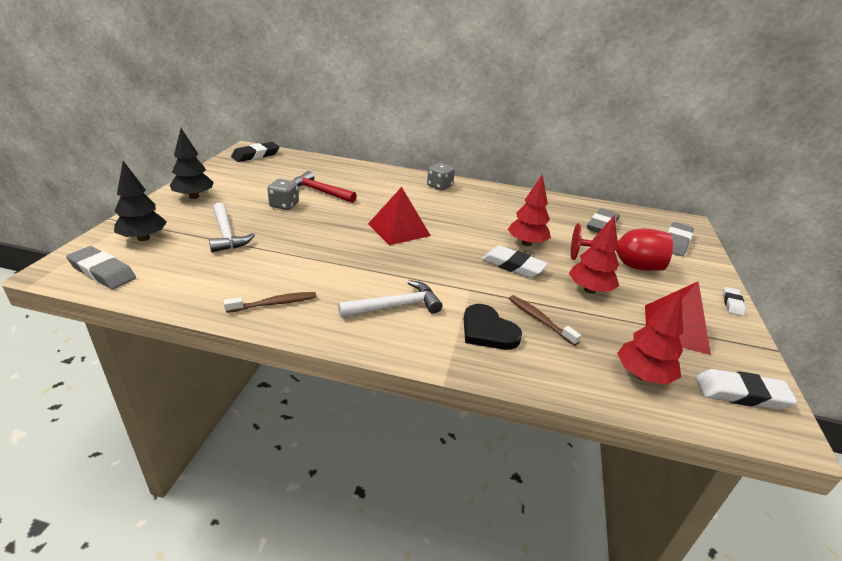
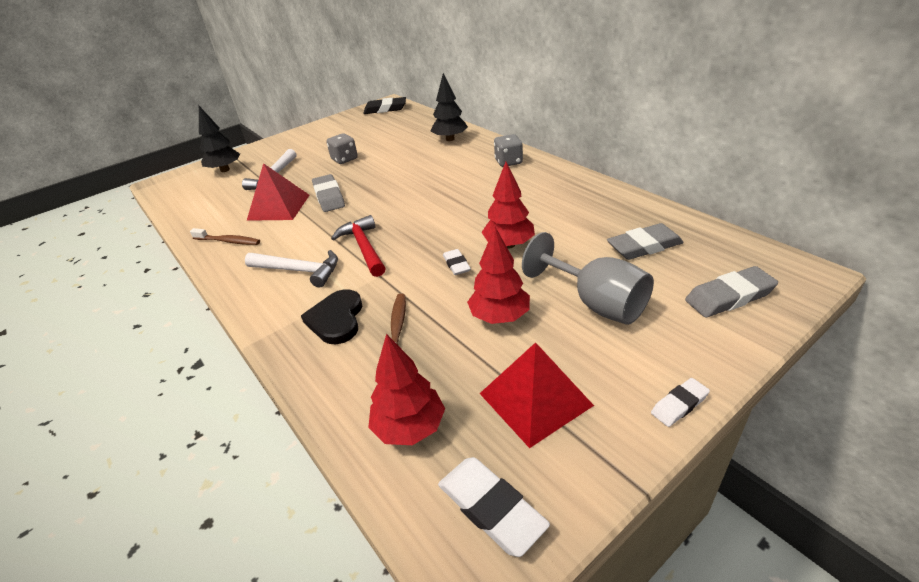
camera: 45 degrees right, 5 degrees up
(102, 272) = (175, 190): grey eraser -> grey eraser (329, 197)
(194, 197) = (295, 141): black tree -> black tree (450, 139)
(320, 191) = (389, 150): red hammer -> red hammer (364, 247)
(399, 229) = (403, 200): red pyramid -> red pyramid (279, 207)
(513, 265) = (456, 264): white eraser -> white eraser, size x0.59
(625, 265) = (595, 303): red goblet -> grey goblet

